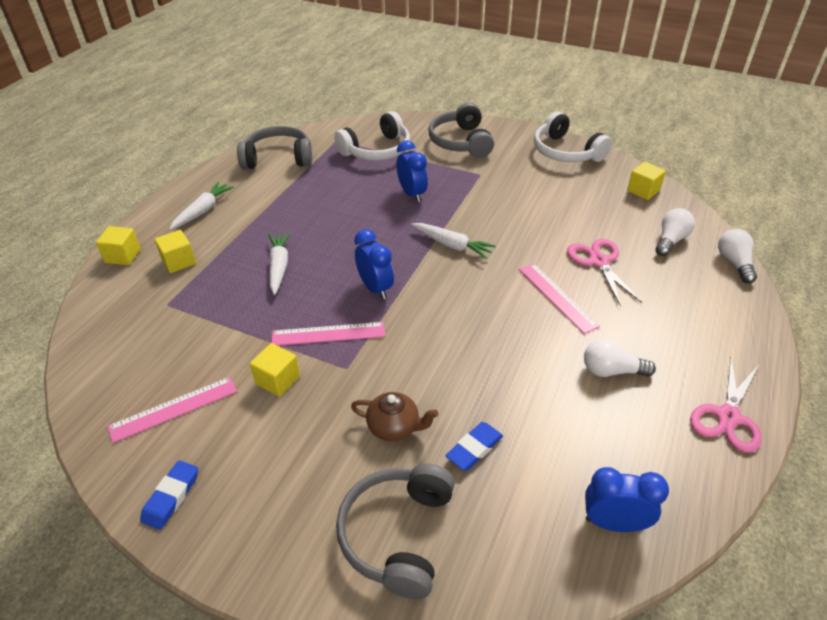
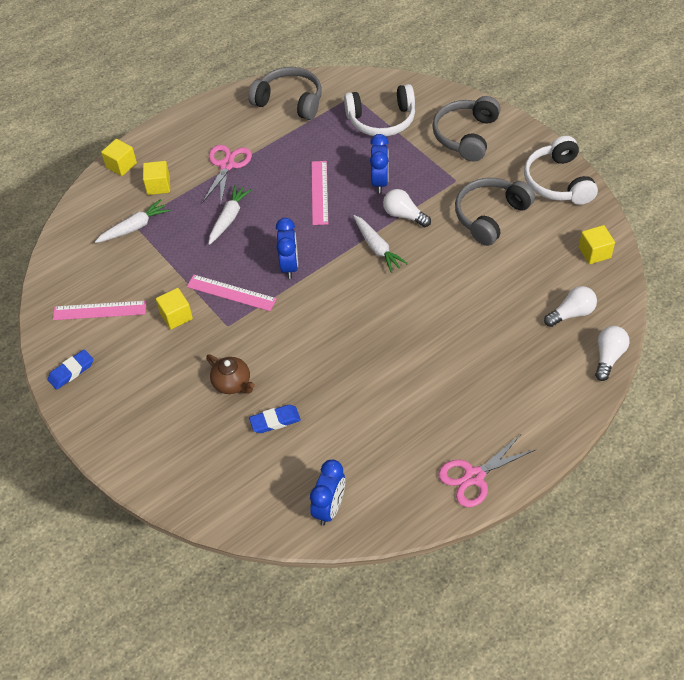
camera: 30 degrees right, 10 degrees up
(203, 211) = (200, 140): white carrot -> white carrot (134, 227)
(398, 534) = (190, 454): grey headphones -> grey headphones (490, 216)
(557, 297) = (426, 329): pink ruler -> pink ruler (319, 192)
(598, 262) = (488, 310): pink scissors -> pink scissors (227, 165)
(611, 371) = (417, 406): white light bulb -> white light bulb (404, 215)
(614, 523) = (329, 508): blue clock -> blue clock turned 75 degrees clockwise

